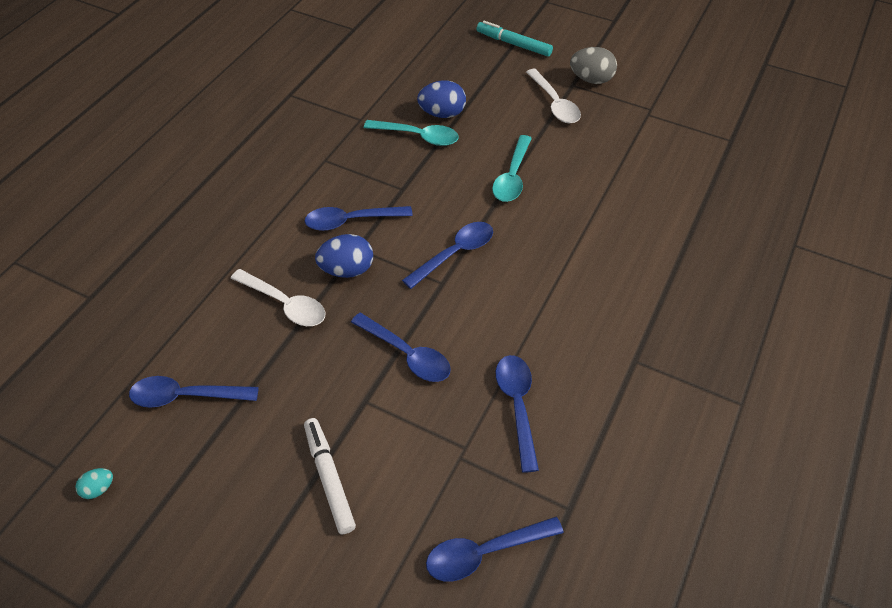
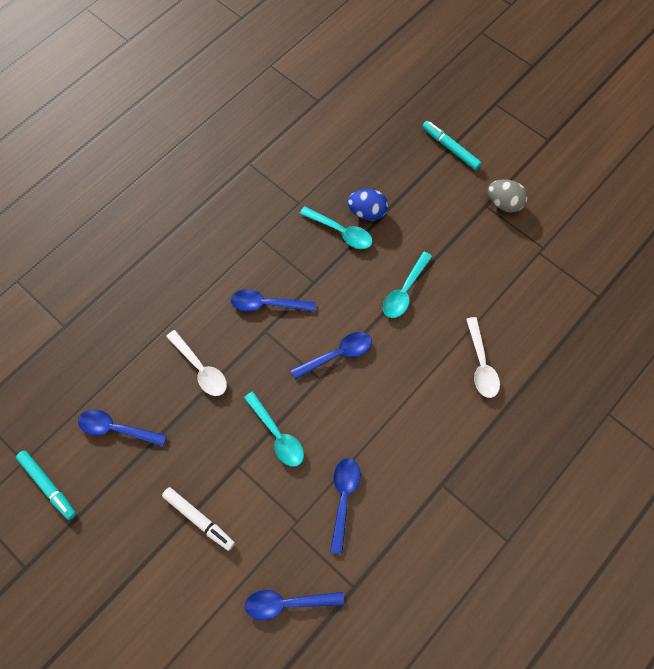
camera: 15 degrees right, 15 degrees up
(99, 488) = (48, 486): turquoise egg -> turquoise marker
(329, 478) = (199, 519): white marker -> white marker turned 135 degrees clockwise
(347, 270) = (253, 349): blue egg -> none
(407, 354) = (277, 435): blue spoon -> turquoise spoon
(554, 104) = (464, 223): white spoon -> white spoon (481, 364)

